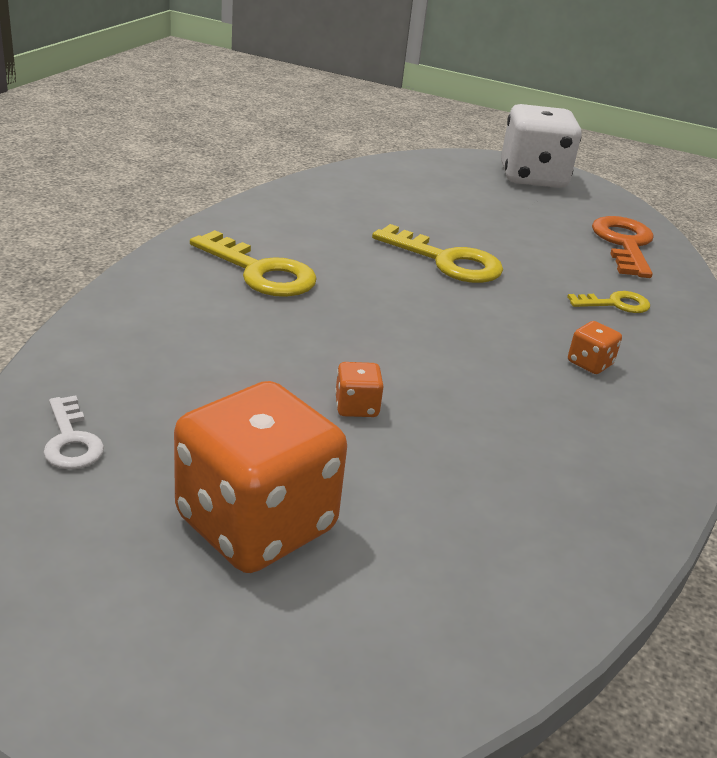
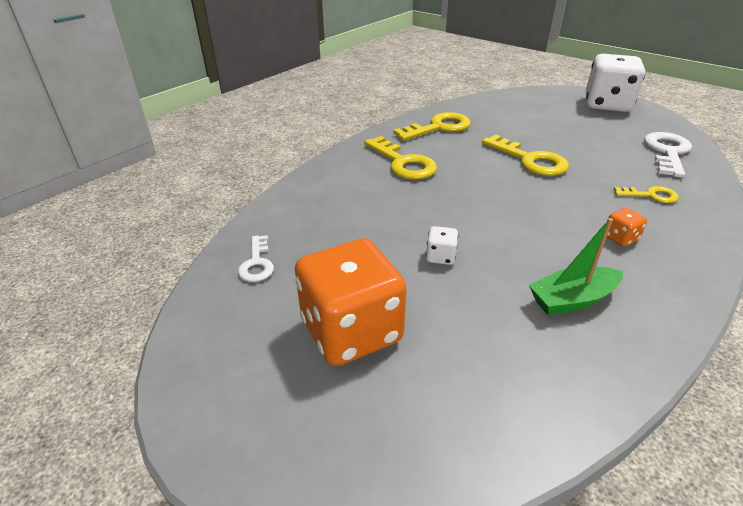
camera: 20 degrees right, 5 degrees up
(300, 215) = (439, 127): none -> yellow key
(356, 407) = (440, 257): orange dice -> white dice
(547, 449) = (572, 300): none -> green boat
(624, 244) = (667, 152): orange key -> white key

